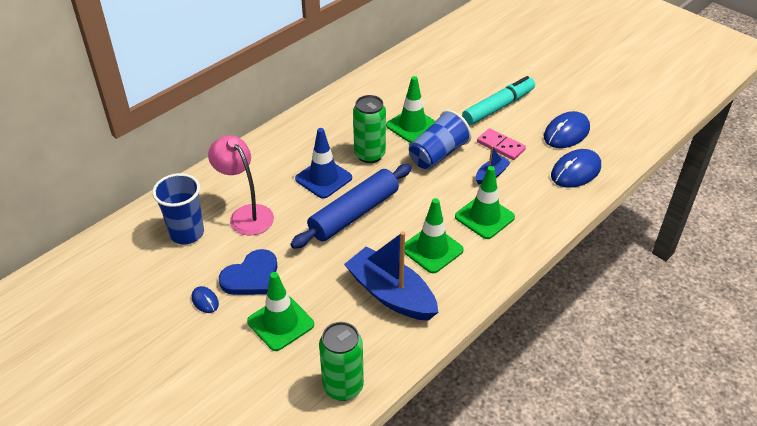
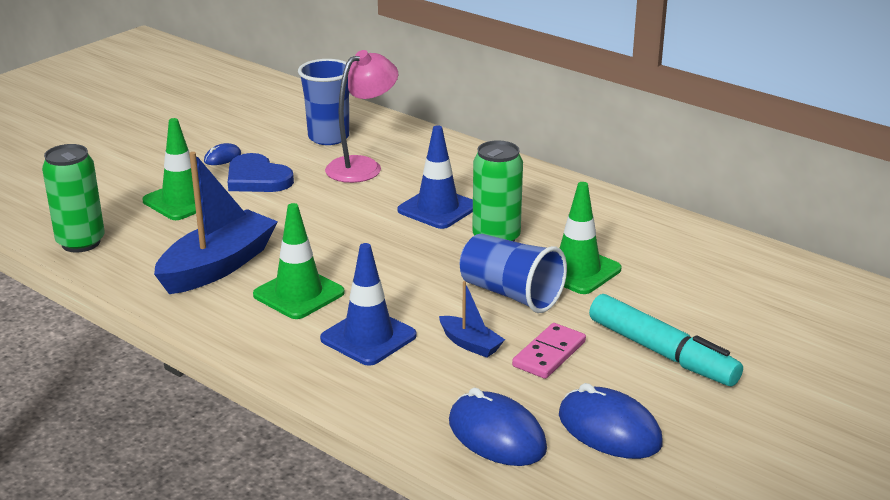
camera: 85 degrees right, 15 degrees down
(354, 213) = (368, 233): blue rolling pin -> none
(484, 217) = (368, 337): green traffic cone -> blue traffic cone

